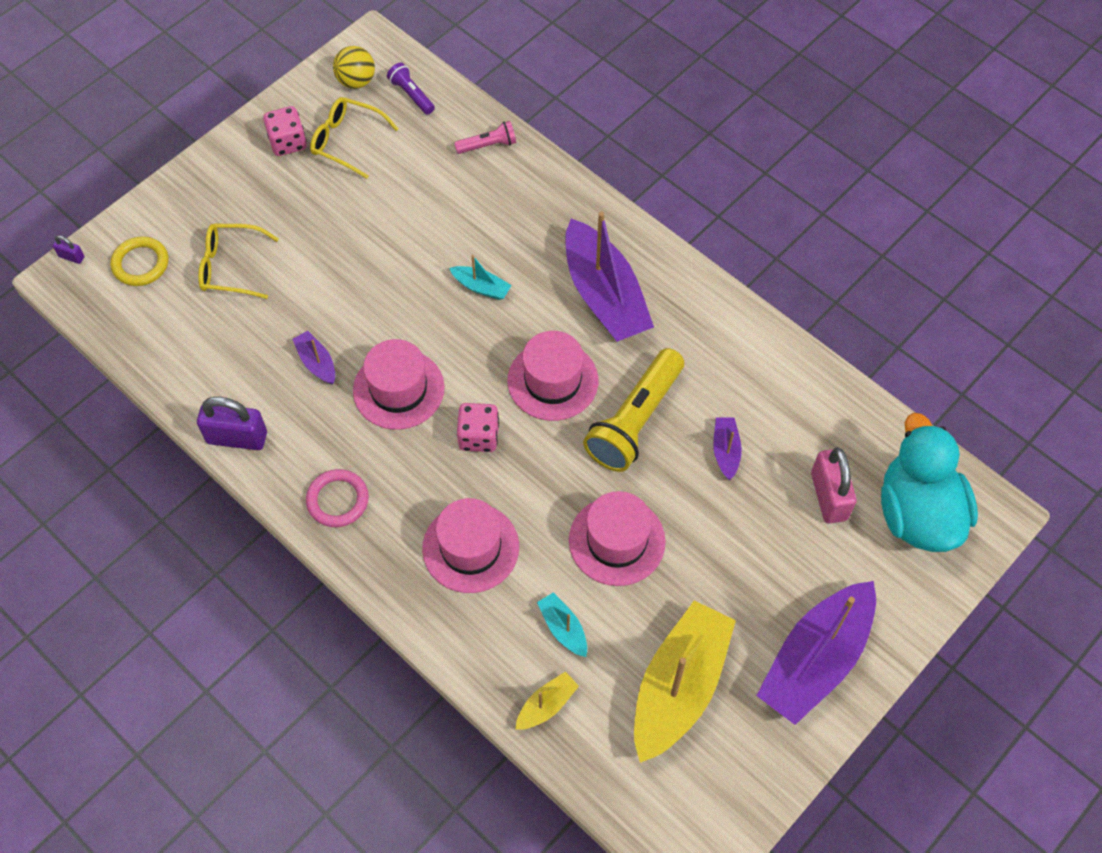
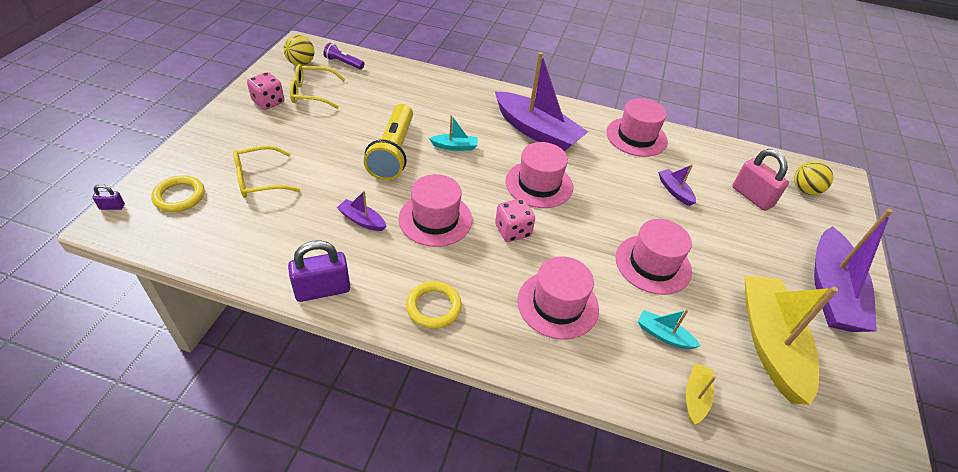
camera: 30 degrees left, 15 degrees down
(338, 500) = (433, 307): pink ring -> yellow ring
(488, 145) = (410, 76): pink flashlight -> none
(634, 421) = (607, 191): yellow flashlight -> yellow flashlight (393, 152)
(739, 347) = (636, 137): none -> pink hat
(917, 513) = (805, 190): turquoise duck -> yellow ball

